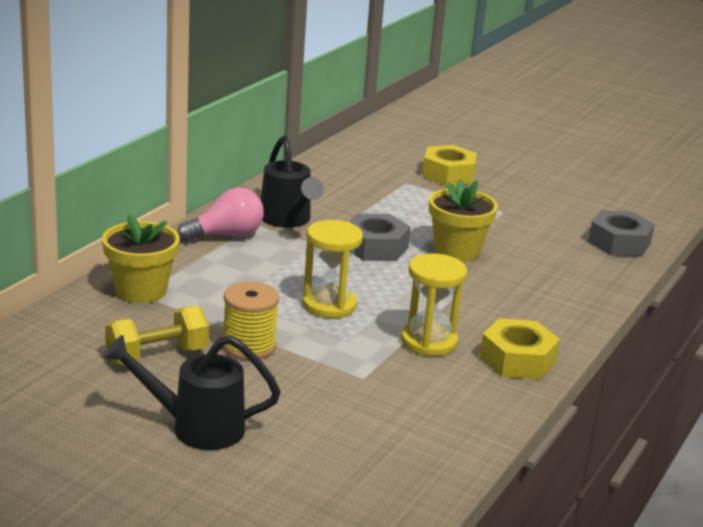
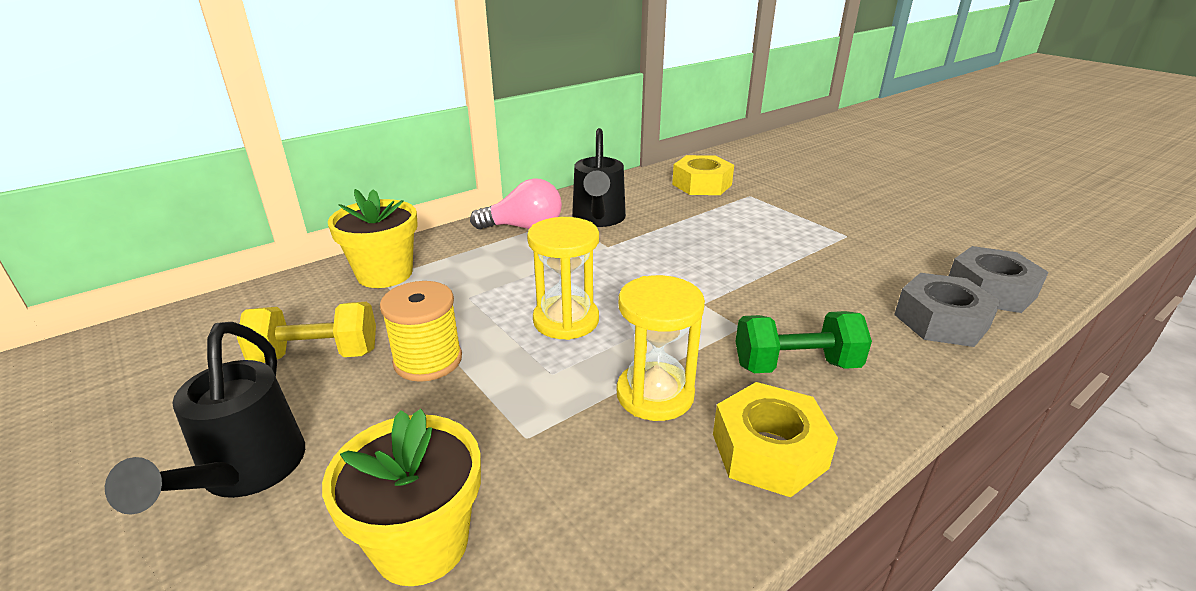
camera: 25 degrees right, 5 degrees up
(195, 427) = (245, 474): black watering can -> black watering can turned 120 degrees counterclockwise
(375, 247) = (671, 258): grey nut -> grey nut (941, 321)
(448, 174) = (801, 191): yellow nut -> yellow nut (702, 184)
(457, 251) = (766, 274): yellow flower pot -> yellow flower pot (421, 543)
(510, 311) = (795, 365): none -> green dumbbell

